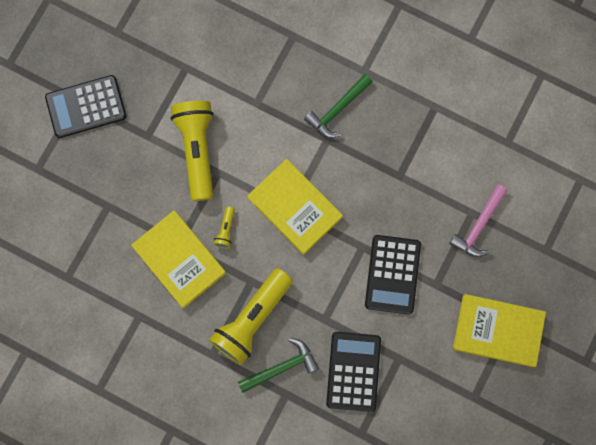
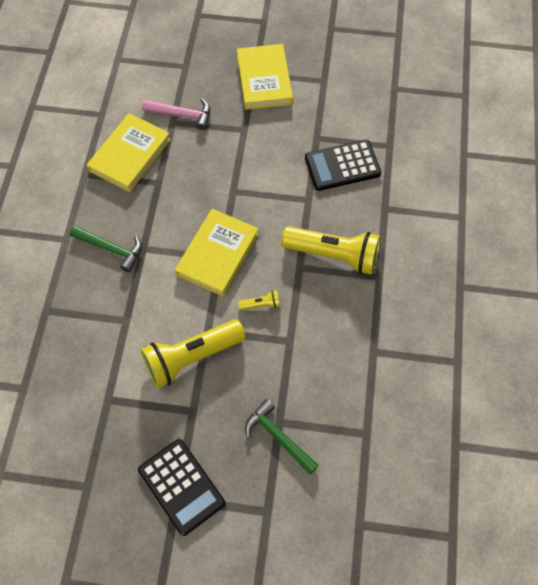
camera: 110 degrees left, 15 degrees down
(179, 260) = (305, 335): yellow book -> yellow book (130, 155)
(281, 367) = (364, 219): green hammer -> green hammer (278, 437)
(392, 274) = (248, 162): black calculator -> none

